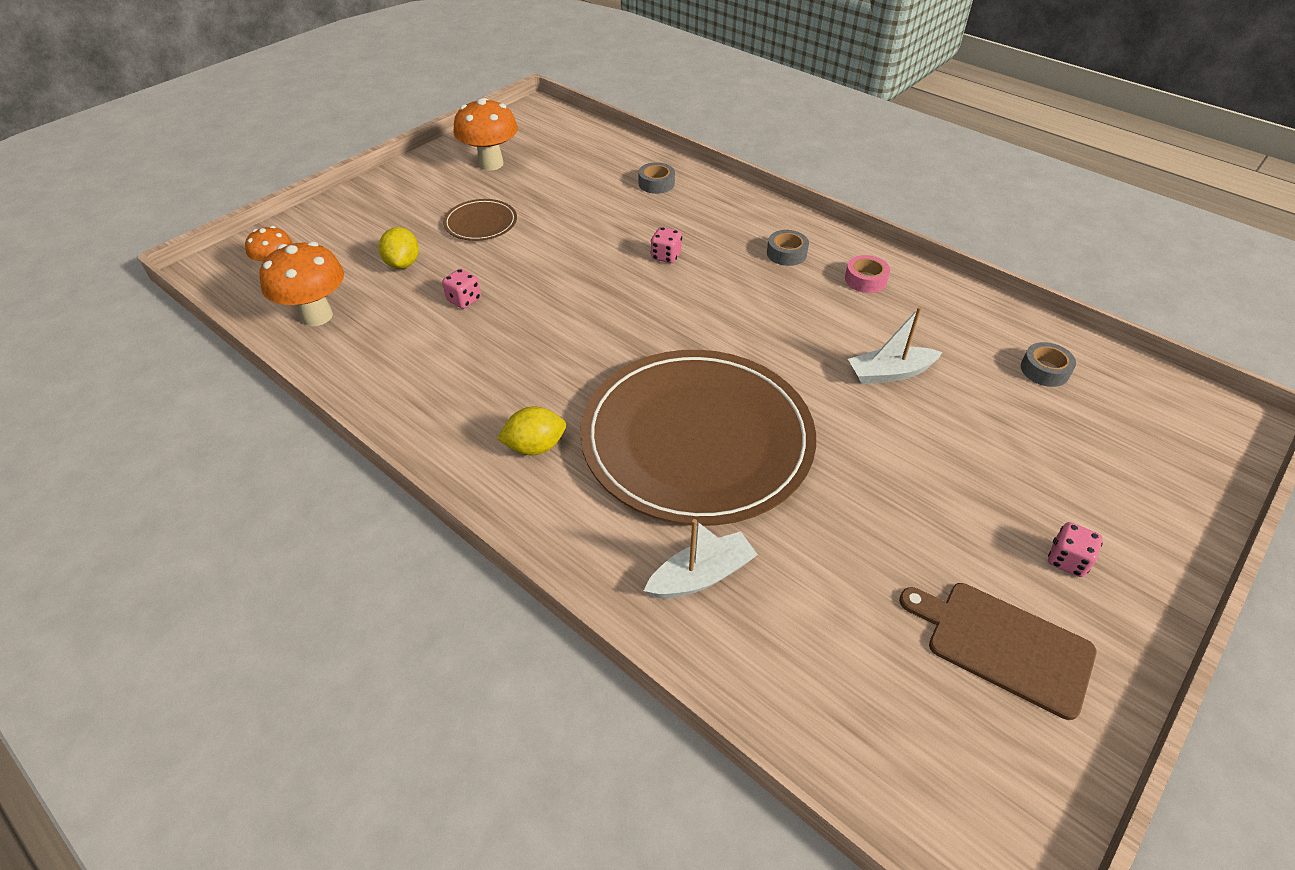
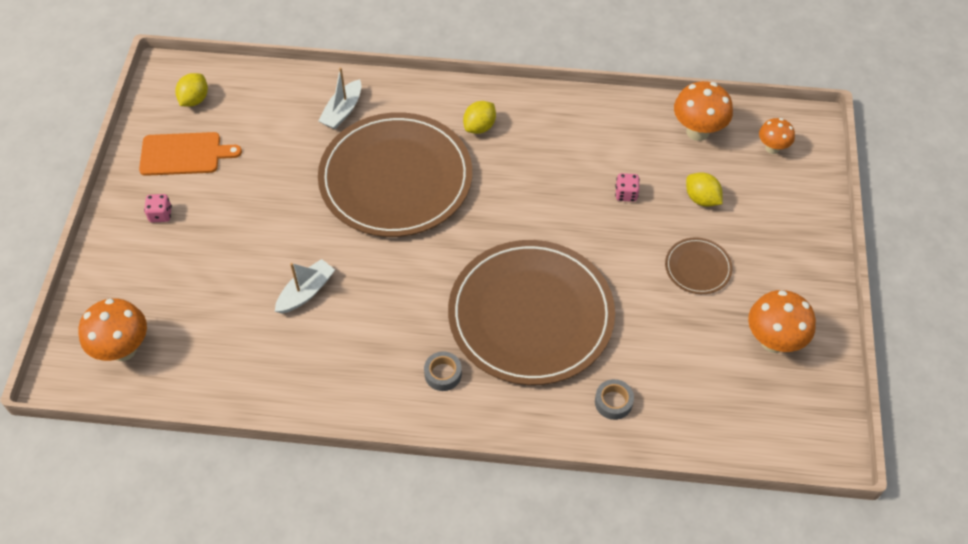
camera: 145 degrees right, 10 degrees up
(666, 256) = (531, 315): pink dice -> brown plate
(865, 280) = (365, 379): pink tape -> none
(953, 755) = (194, 99): none -> yellow lemon
(1003, 645) = (184, 154): brown cutting board -> orange cutting board
(1044, 370) = (200, 355): grey tape -> none
(1147, 416) = (123, 349): none -> orange mushroom

